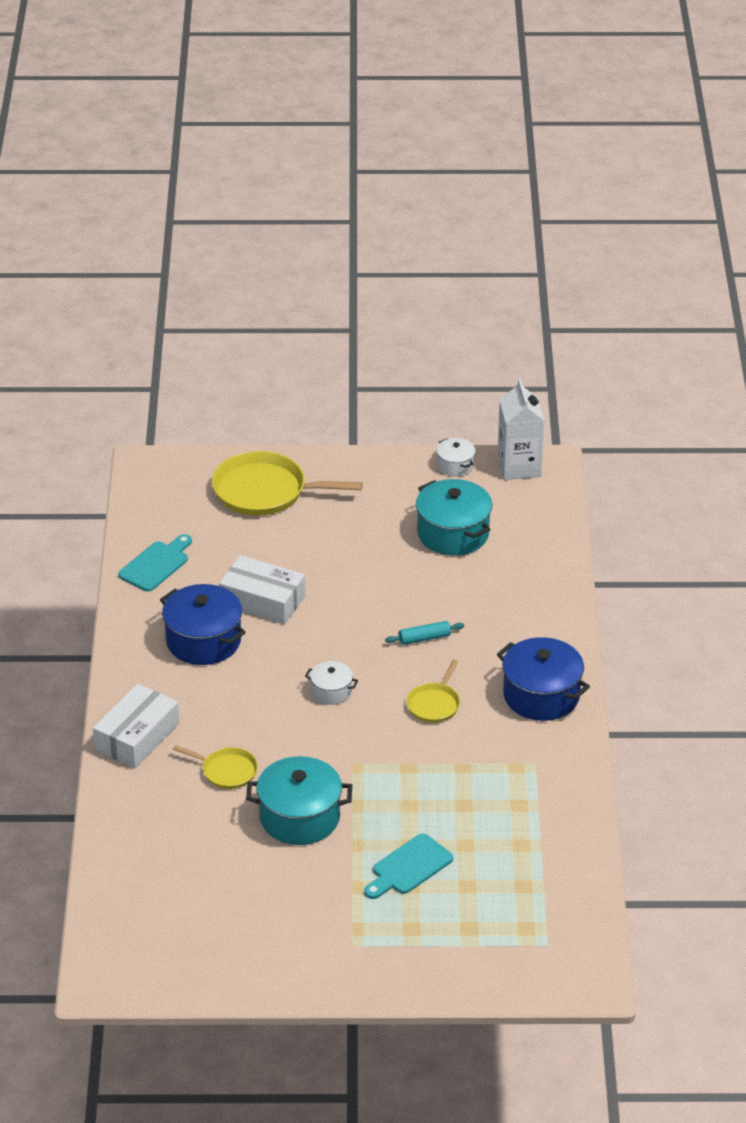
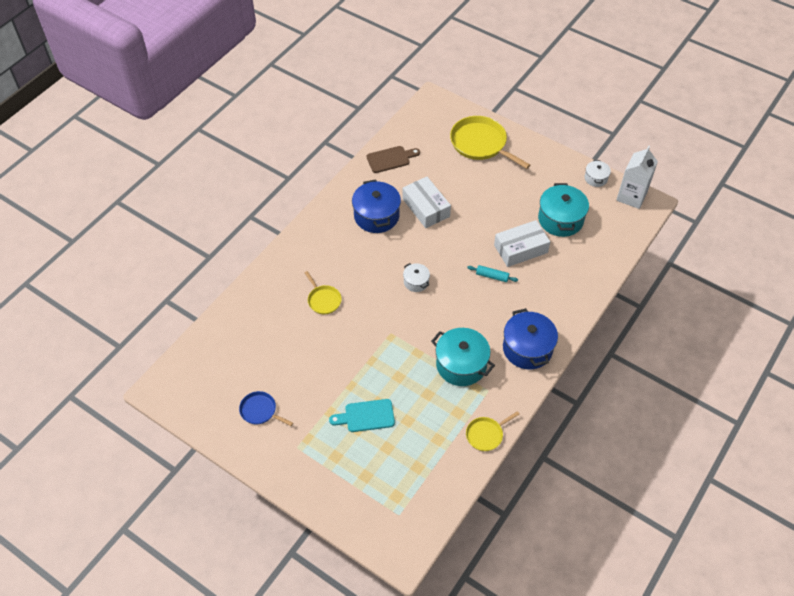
camera: 35 degrees right, 15 degrees up
(137, 736) = (297, 254): white box -> white box (520, 249)
(156, 564) = (390, 159): turquoise cutting board -> brown cutting board
(265, 932) = (260, 411): none -> blue pan
(299, 817) = (336, 350): turquoise pot -> turquoise pot (461, 365)
(434, 704) = (464, 320): yellow pan -> yellow pan (486, 434)

